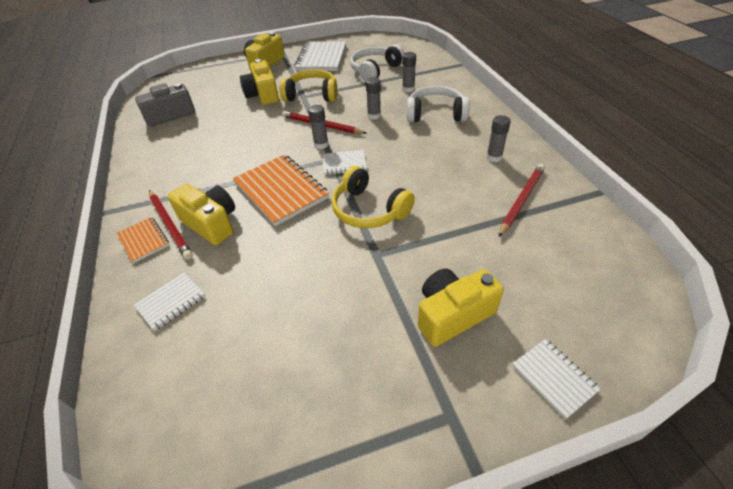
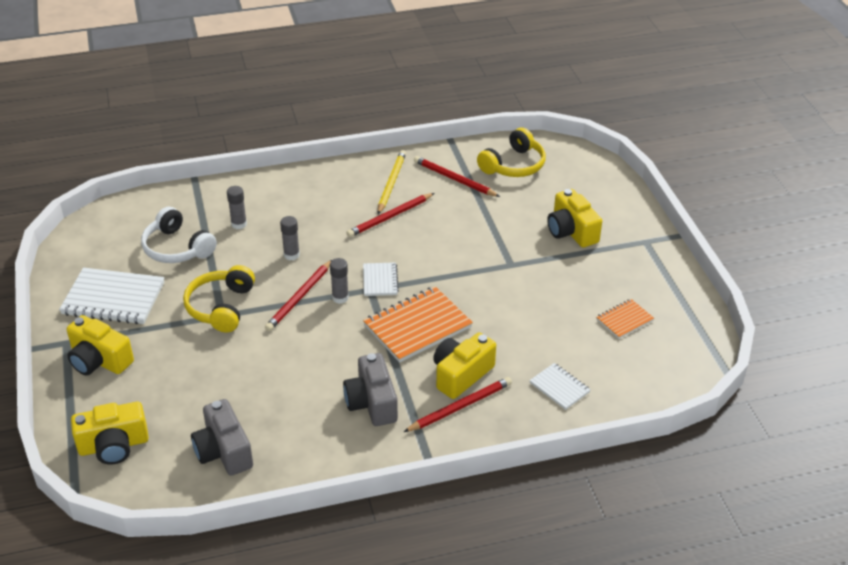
camera: 90 degrees left, 5 degrees down
(144, 240) = (481, 423): orange notebook -> orange notebook (624, 320)
(193, 173) = (372, 402): none -> grey camera
(262, 95) = (202, 355): yellow camera -> yellow camera (114, 445)
(369, 210) = (455, 266): yellow headphones -> yellow headphones (513, 165)
(435, 114) = (303, 209): white headphones -> none
(439, 161) = (390, 217): none -> red pencil
(494, 157) = (391, 183): grey glue stick -> yellow pencil
(554, 378) = (617, 197): white notebook -> none

